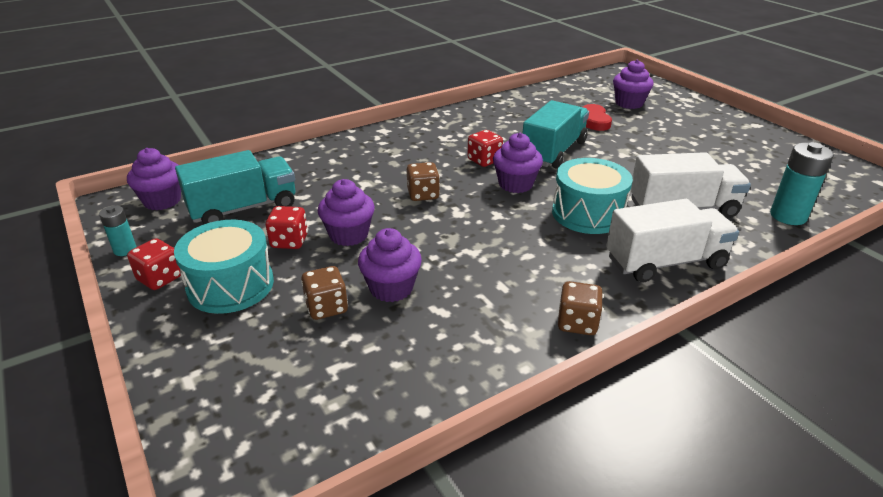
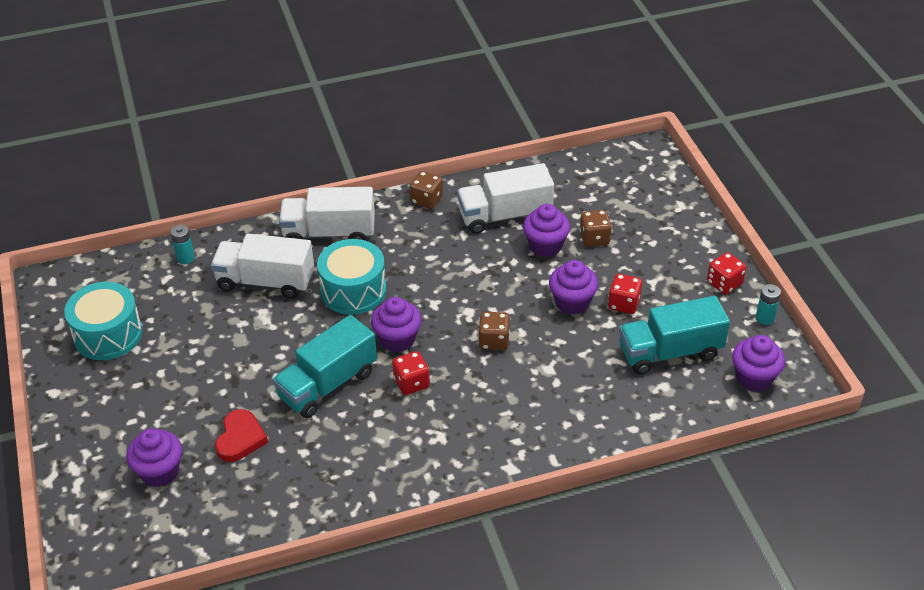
camera: 165 degrees left, 10 degrees up
(230, 285) = (667, 268): turquoise drum -> turquoise drum (108, 334)
(457, 318) = (505, 216): none -> white truck
(788, 216) = (185, 258): turquoise battery -> turquoise battery, size x0.58

